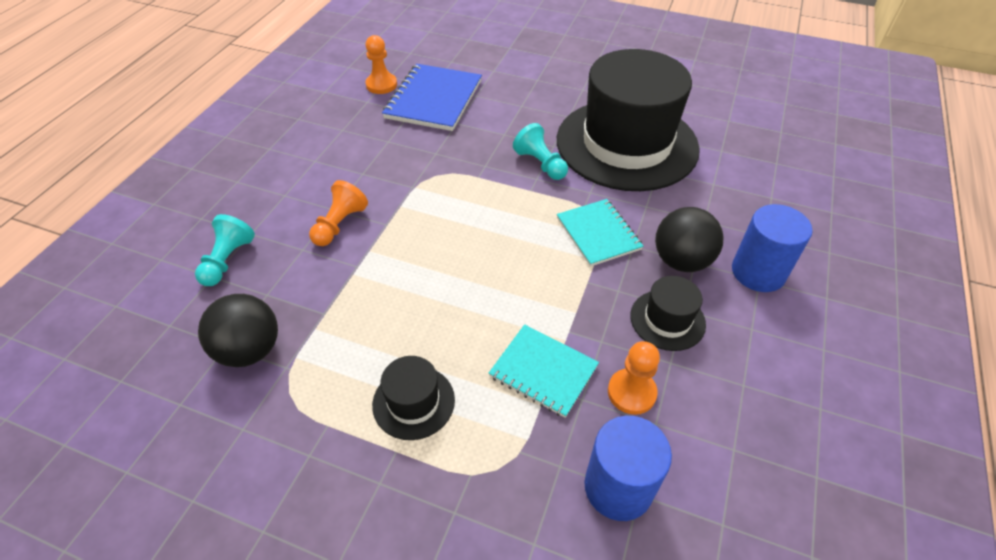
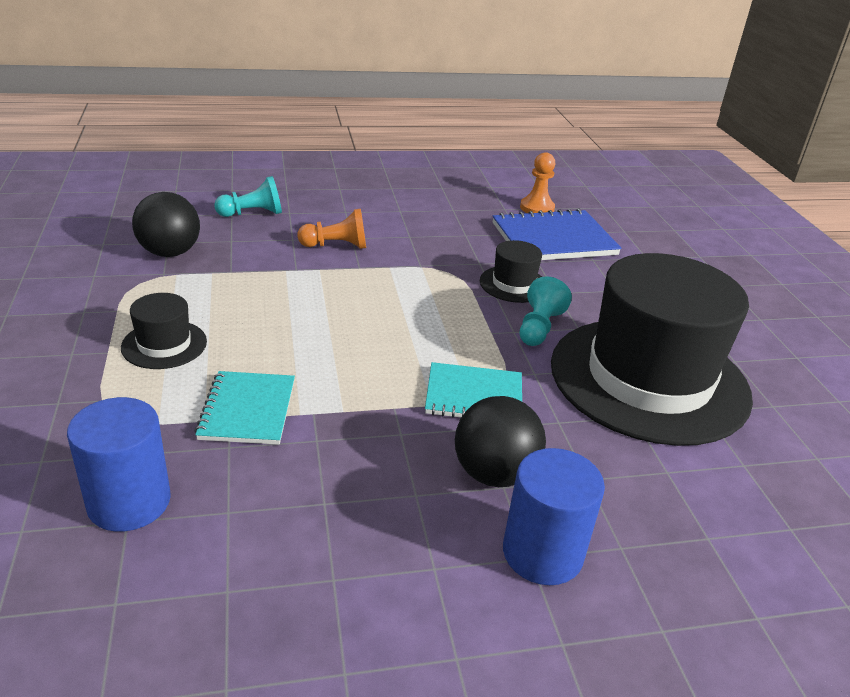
camera: 55 degrees right, 15 degrees down
(598, 234) = (474, 396): turquoise notebook -> turquoise notebook turned 60 degrees clockwise
(631, 392) = (259, 481): orange pawn -> none
(667, 320) = (387, 484): black hat -> black hat (513, 284)

